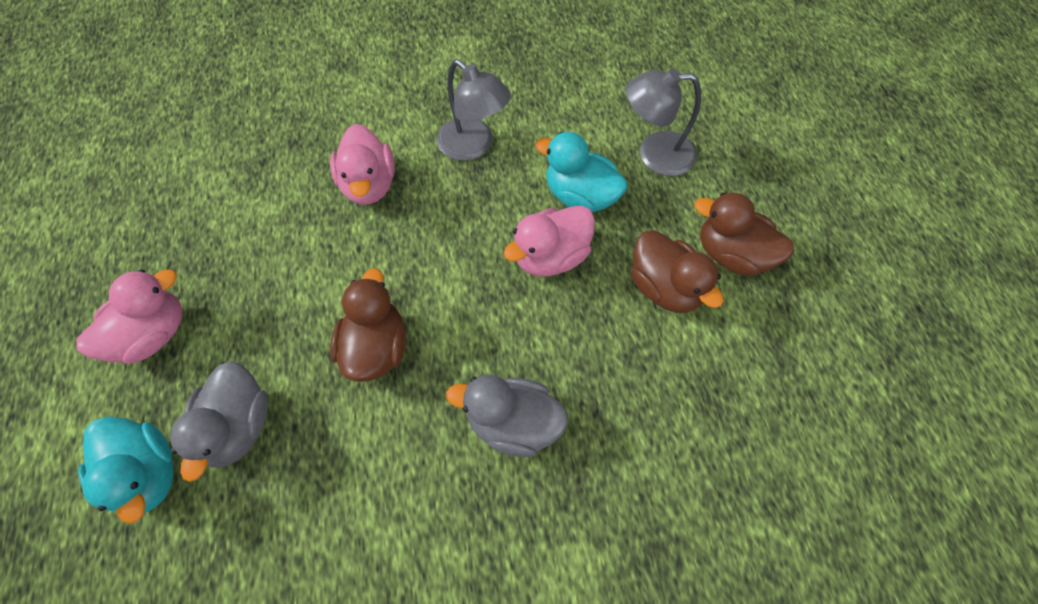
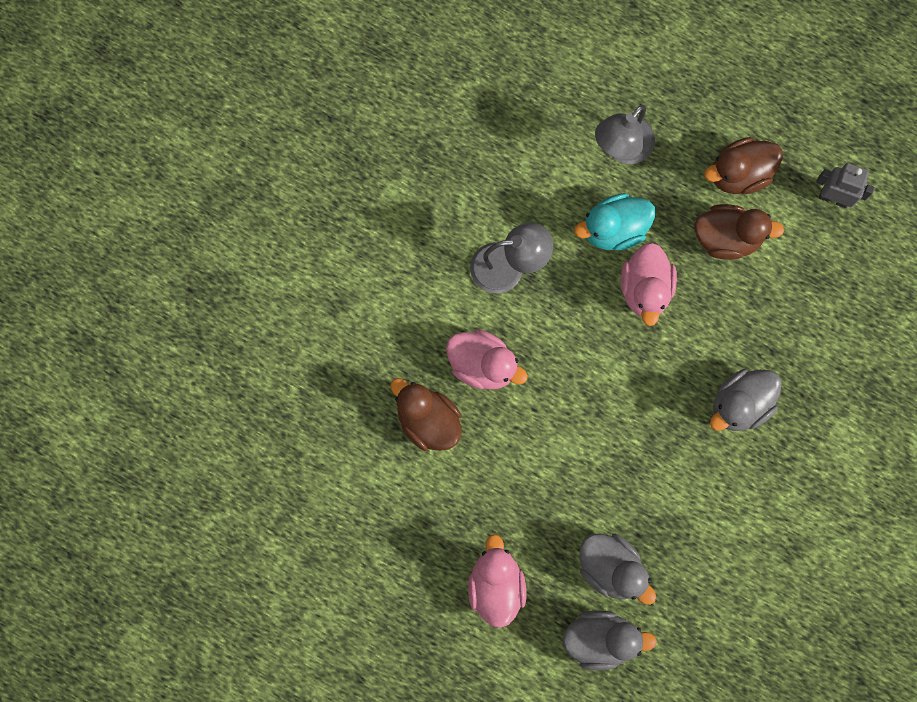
camera: 50 degrees left, 15 degrees up
(147, 474) = (600, 639): turquoise duck -> grey duck
(376, 347) = (622, 450): brown duck -> brown duck (428, 421)
(802, 352) = (833, 198): none -> grey robot

